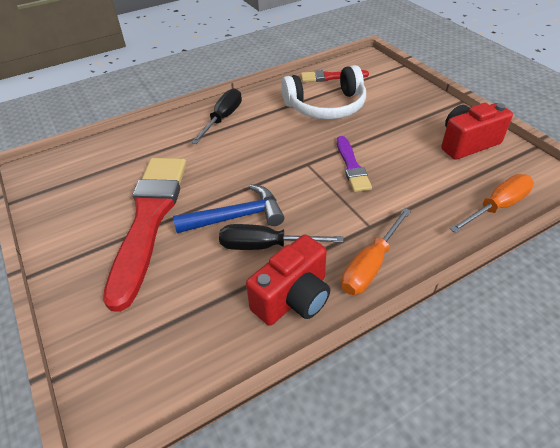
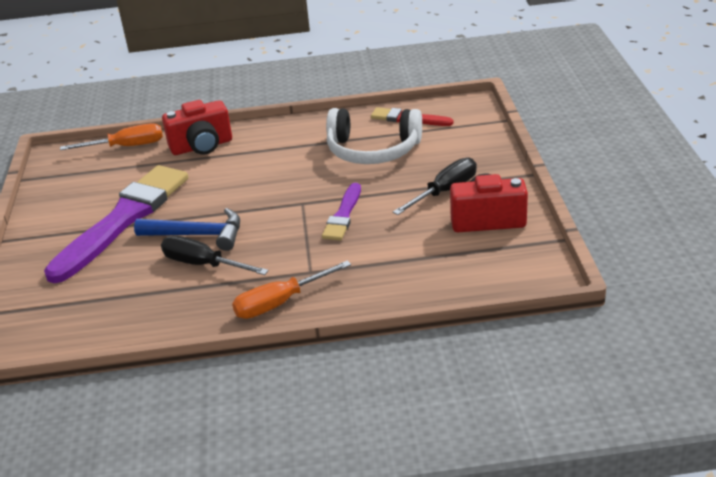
camera: 25 degrees right, 10 degrees down
(149, 219) = (123, 219): red brush -> purple brush
(223, 118) = (257, 142): black screwdriver -> black screwdriver (445, 191)
(293, 298) = (193, 309): red camera -> red camera (202, 146)
(497, 206) = (452, 285): orange screwdriver -> orange screwdriver (127, 146)

